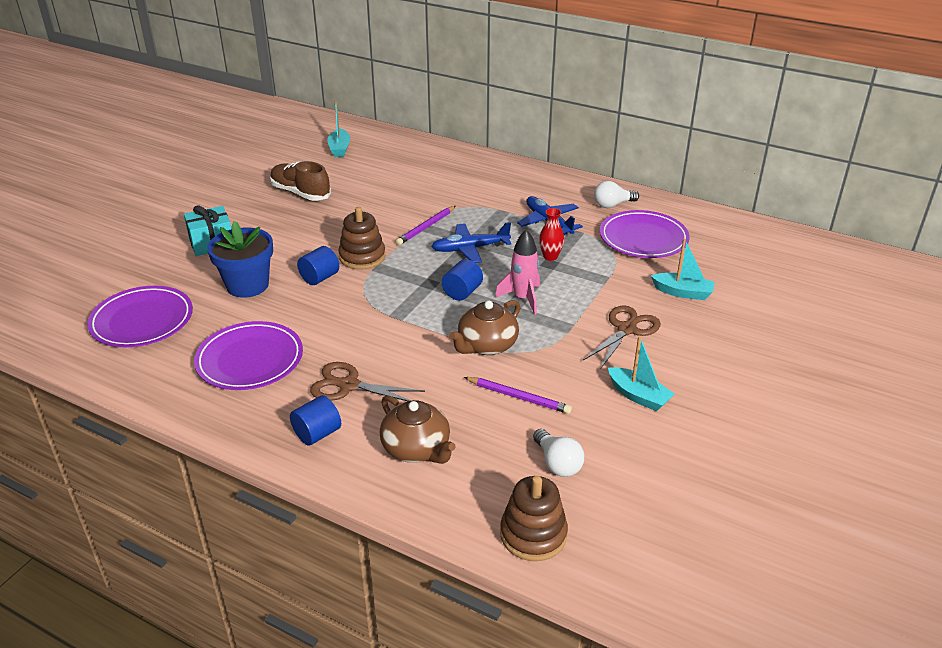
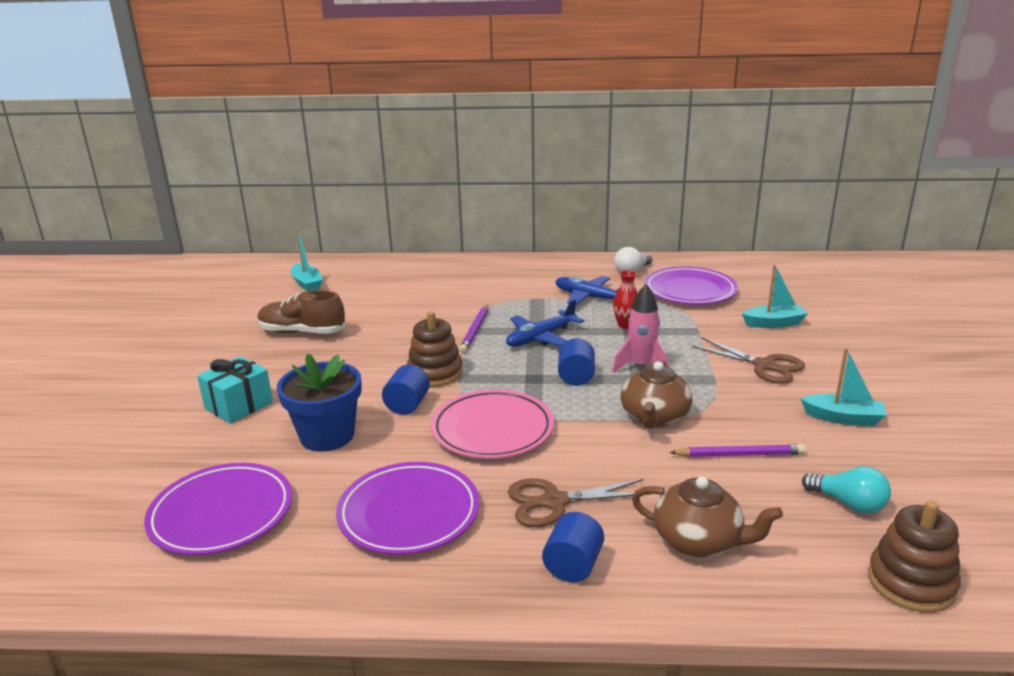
camera: 25 degrees left, 10 degrees down
(360, 316) = (492, 429): none -> pink plate
(557, 463) = (848, 503): white light bulb -> turquoise light bulb
(626, 329) = (764, 366): brown scissors -> brown scissors turned 120 degrees clockwise

